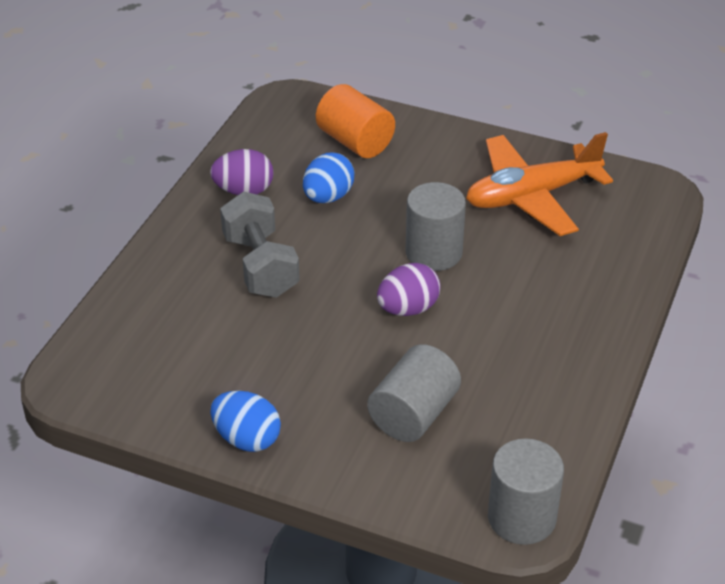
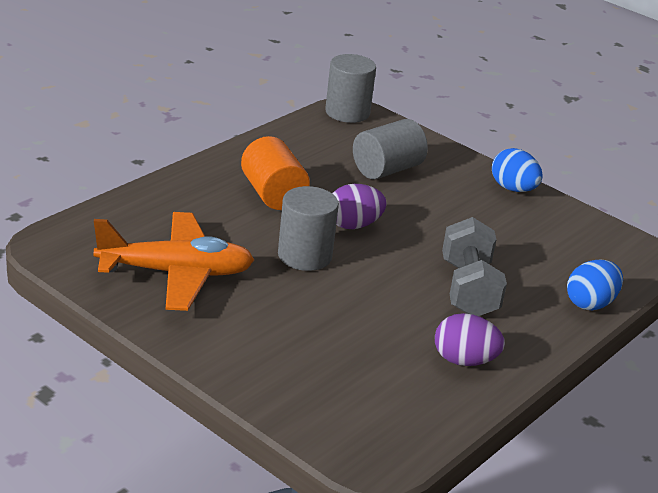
camera: 165 degrees left, 10 degrees down
(328, 197) = (378, 329): blue egg -> blue egg (590, 303)
(355, 142) = (319, 378): orange cylinder -> orange cylinder (273, 194)

